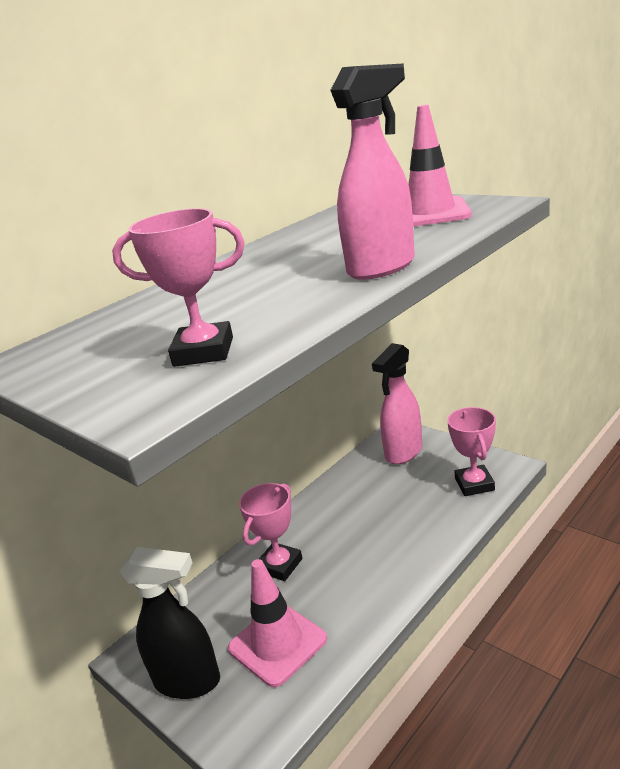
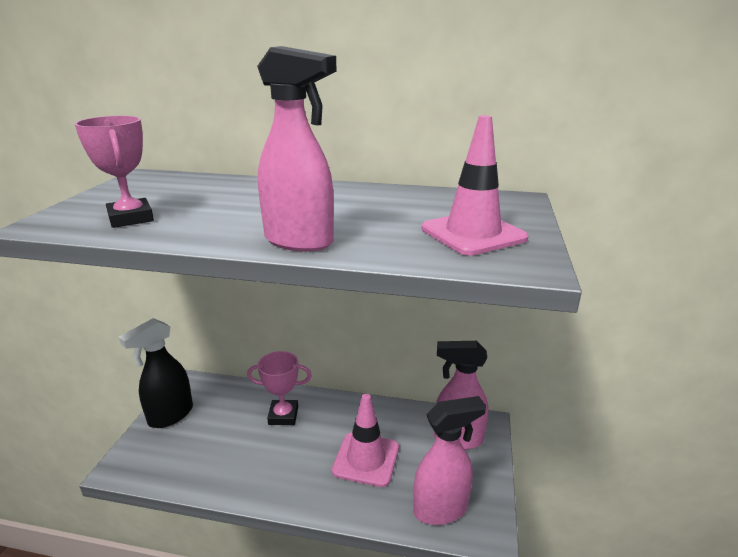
camera: 55 degrees right, 0 degrees up
(188, 681) = (170, 415): black spray bottle -> black spray bottle turned 60 degrees clockwise
(277, 644) = (208, 445): pink traffic cone -> pink traffic cone (366, 459)
(474, 484) = (441, 509): pink trophy -> pink spray bottle

